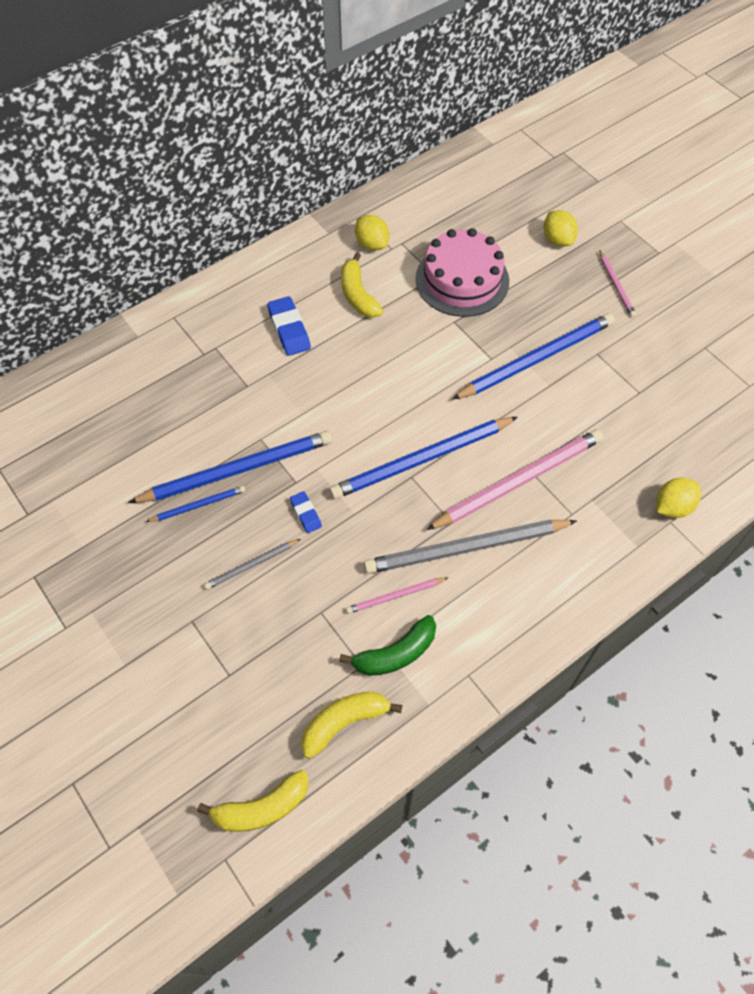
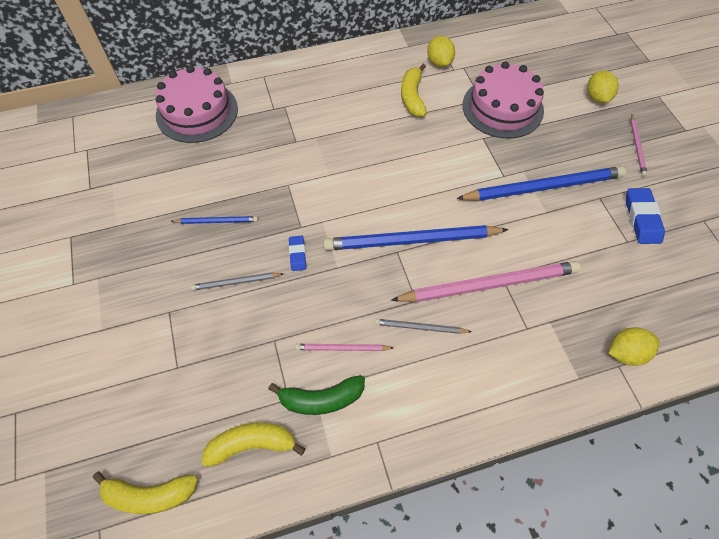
camera: 20 degrees right, 0 degrees up
(113, 384) = (197, 112): none -> pink cake
(237, 470) = (259, 203): blue pencil -> none
(289, 329) = (347, 108): blue eraser -> blue eraser (642, 218)
(466, 548) = (420, 327): grey pencil -> grey pencil, size x0.48

